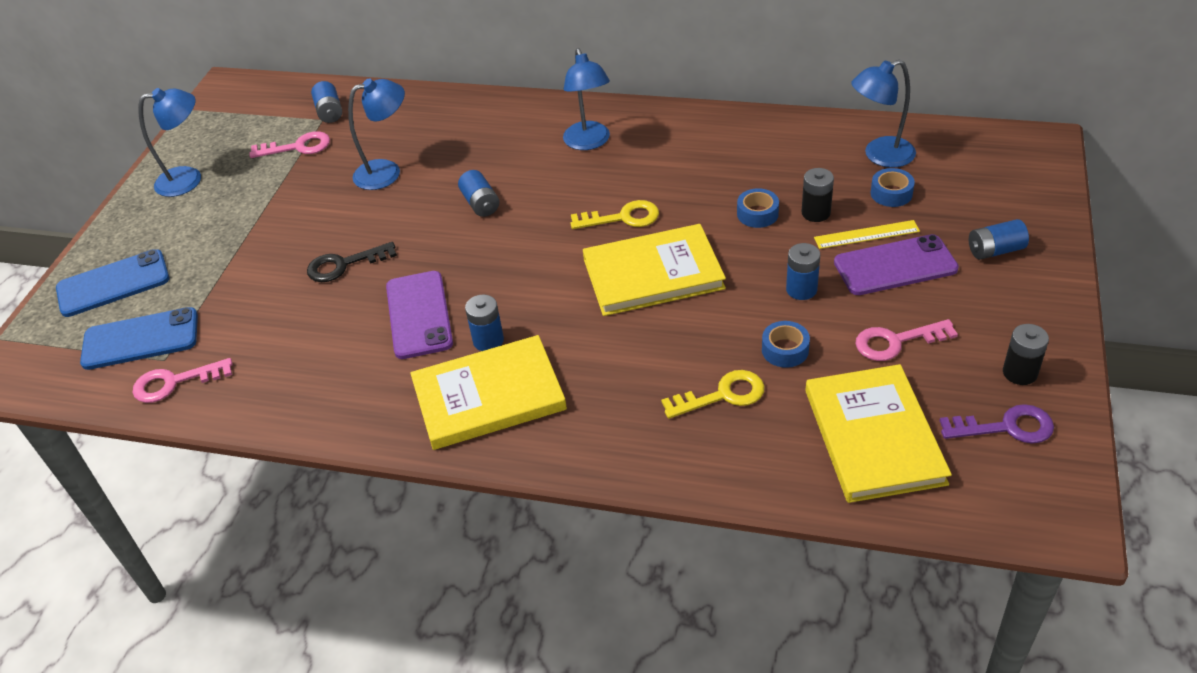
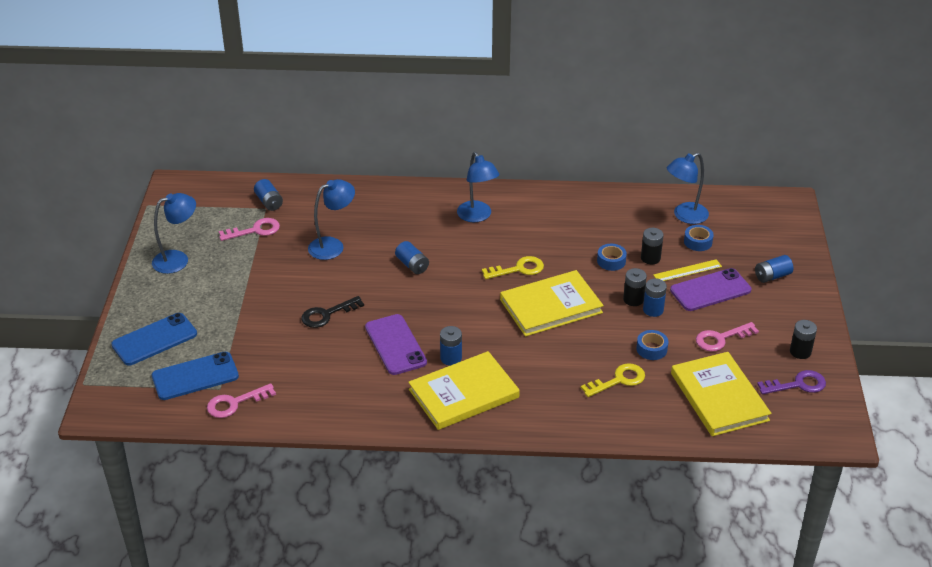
camera: 15 degrees left, 5 degrees down
(776, 272) = (633, 299): none -> black battery

